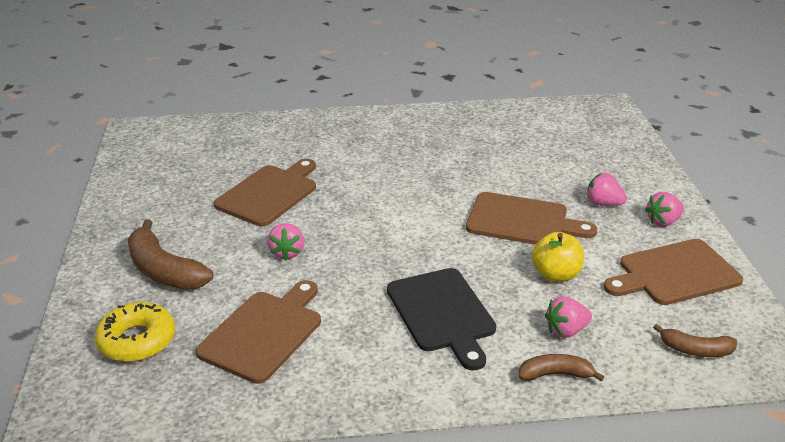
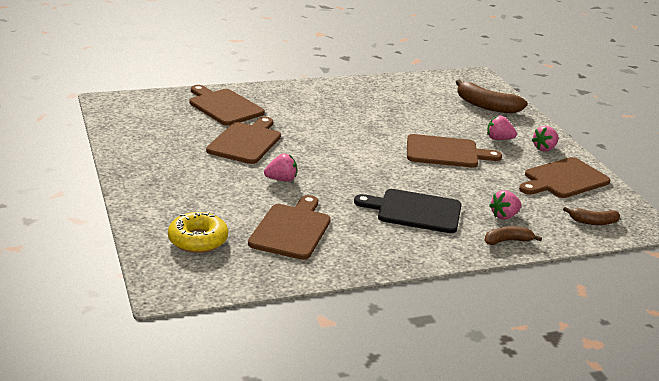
camera: 15 degrees left, 5 degrees down
(164, 270) = (192, 195): brown banana -> brown banana (486, 106)
(267, 141) = (224, 106): none -> brown cutting board
(287, 252) = (281, 179): pink strawberry -> pink strawberry turned 90 degrees counterclockwise
(442, 313) = (415, 211): black cutting board -> black cutting board turned 135 degrees clockwise
(556, 275) = (483, 184): yellow apple -> none

